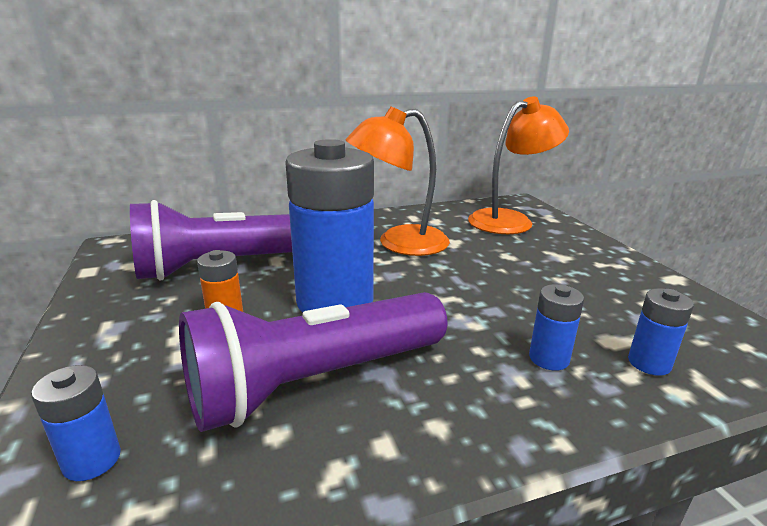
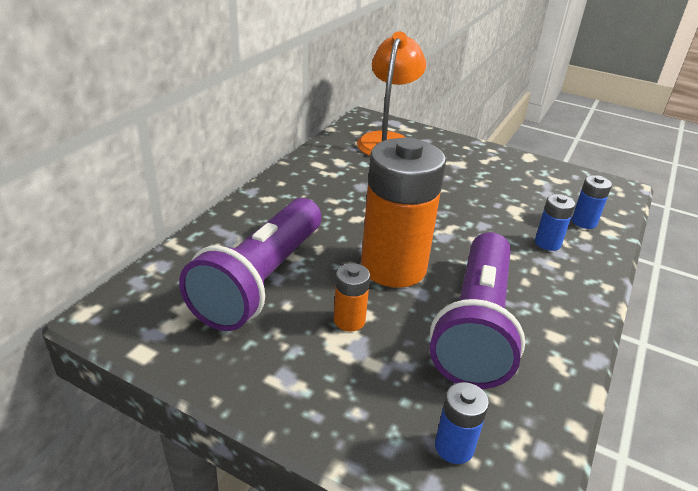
camera: 45 degrees left, 10 degrees up
(335, 301) = (393, 267): blue battery -> orange battery
(399, 243) = (351, 196): orange lamp -> none

